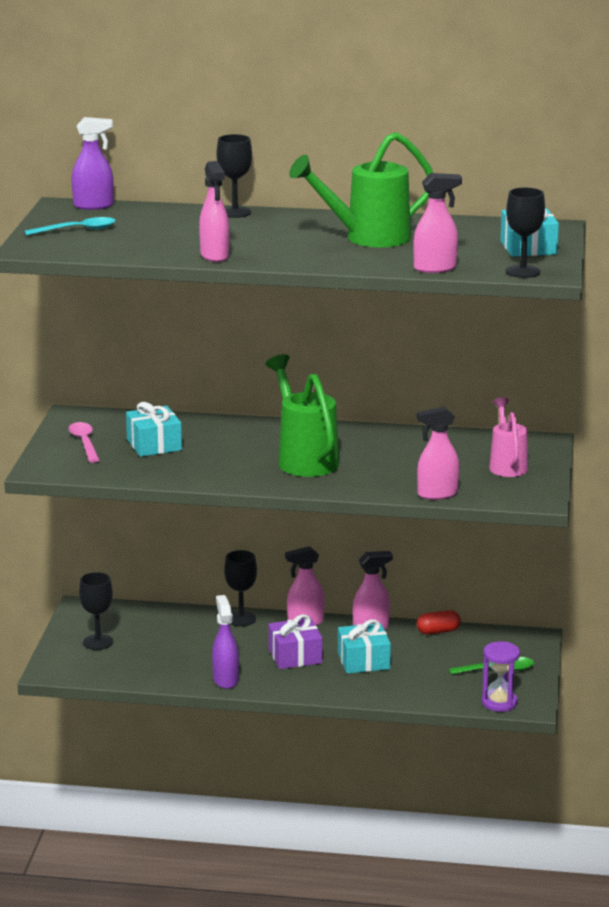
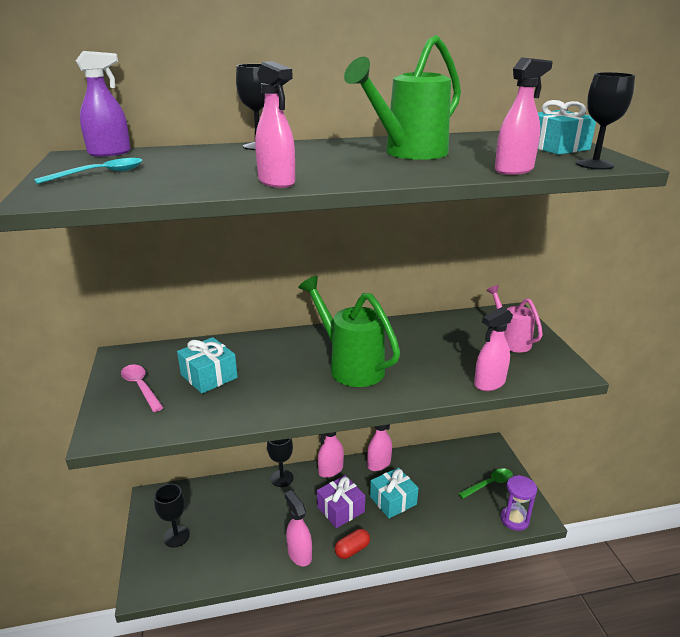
camera: 20 degrees left, 5 degrees up
(225, 680) = (299, 554): purple spray bottle -> pink spray bottle
(438, 631) = (425, 455): red capsule -> red capsule (352, 550)

